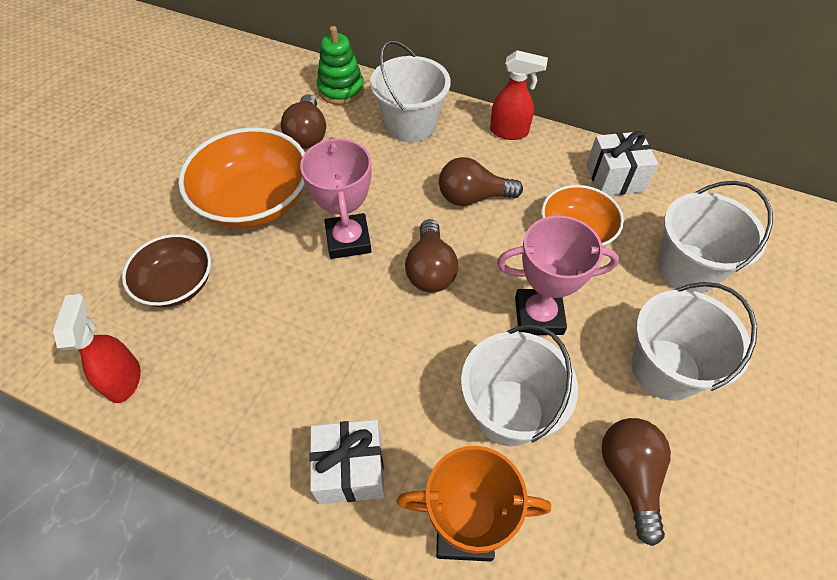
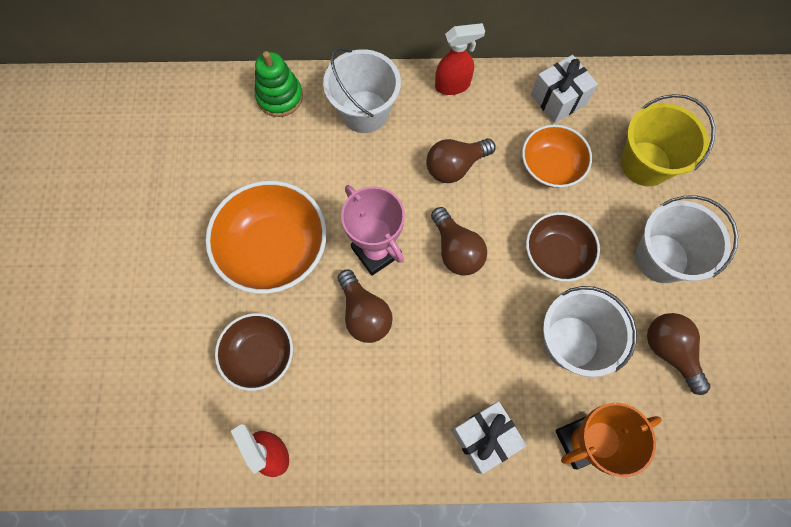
camera: 25 degrees left, 15 degrees up
(307, 135) = (279, 160): brown light bulb -> brown light bulb (364, 313)
(538, 315) = (556, 254): pink trophy -> brown bowl
(688, 268) = (645, 164): white bucket -> yellow bucket

